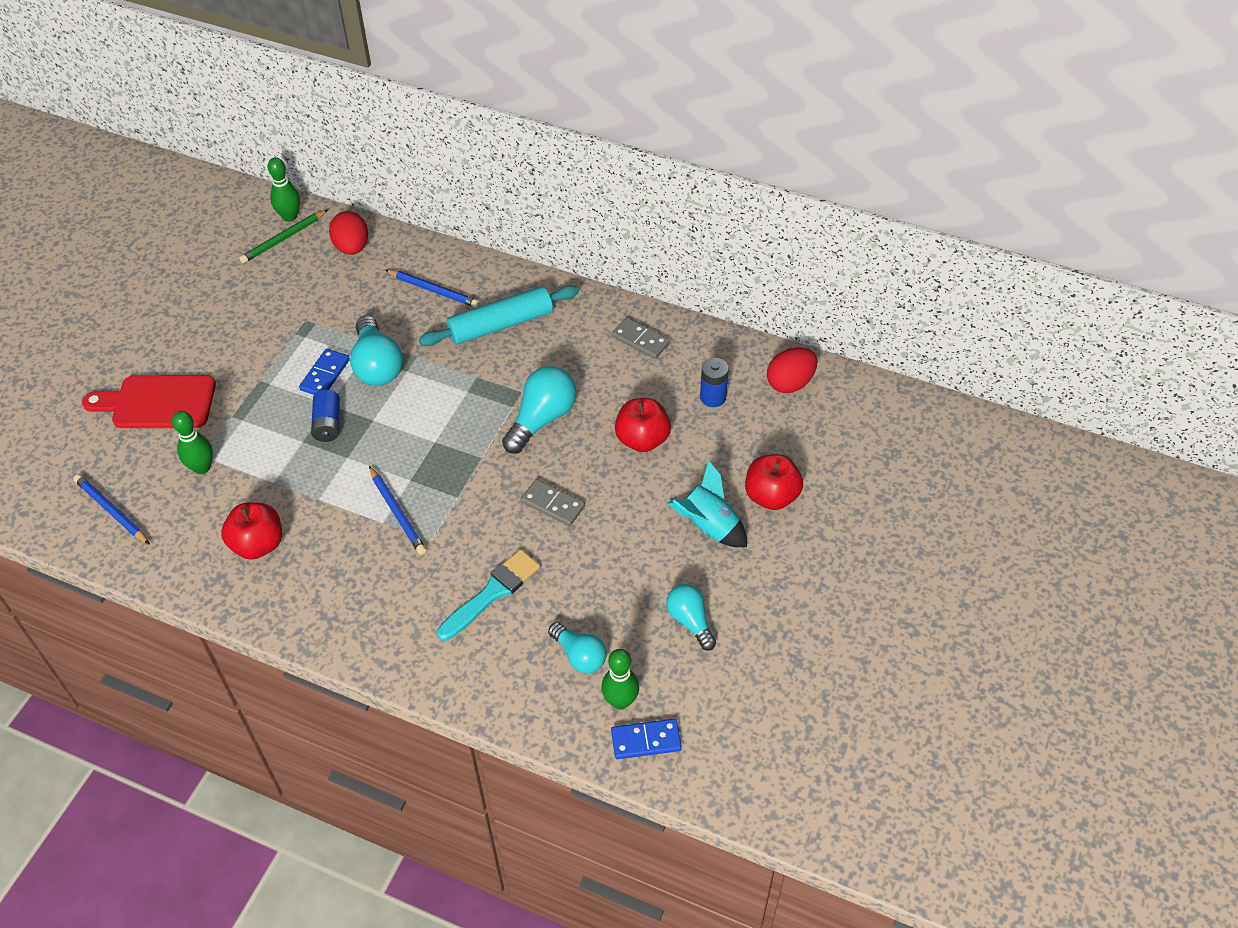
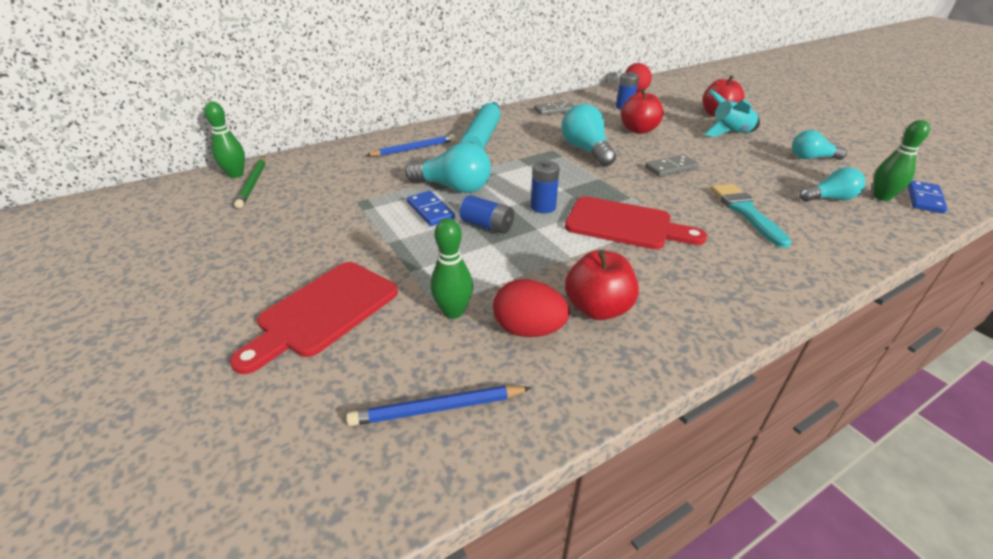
camera: 55 degrees left, 15 degrees down
(352, 247) = (318, 162): red egg -> red egg (528, 330)
(388, 443) = (543, 207): none -> blue battery
(397, 513) = (625, 225): blue pencil -> red cutting board

